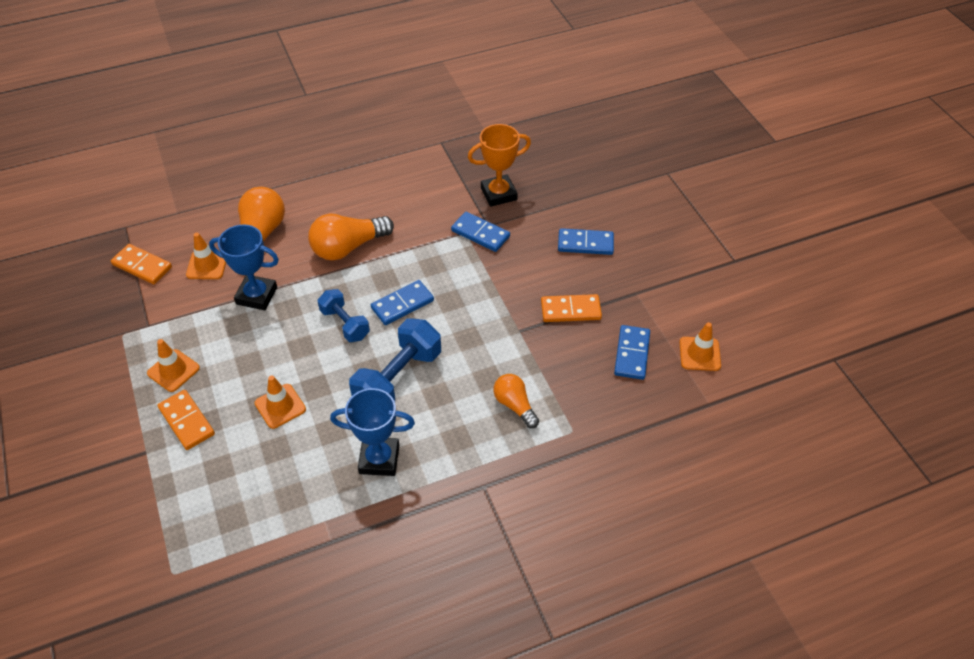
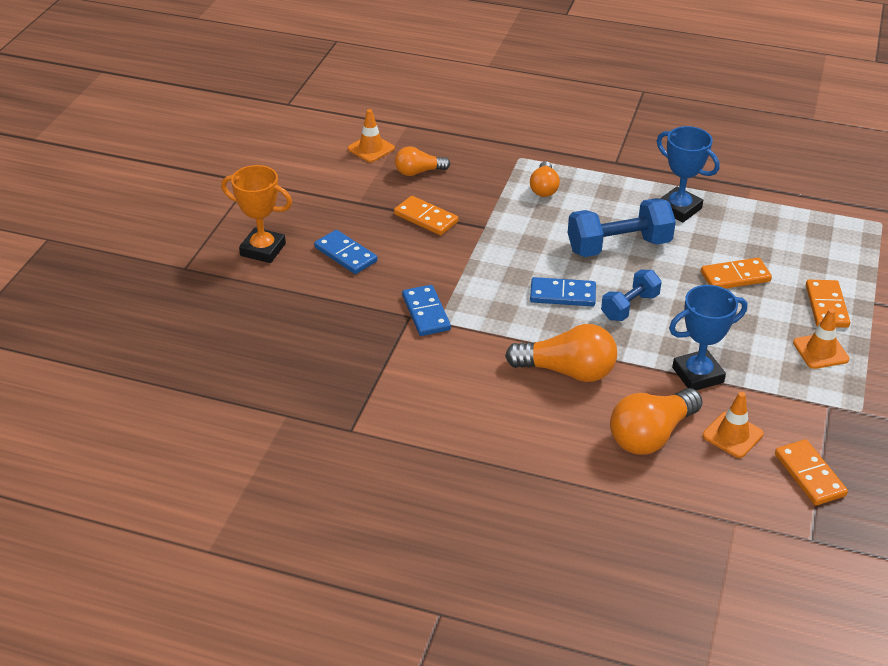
camera: 140 degrees left, 10 degrees down
(256, 295) = (697, 375): blue trophy -> blue trophy turned 75 degrees counterclockwise
(280, 406) = (735, 277): orange traffic cone -> orange domino
(345, 324) = (630, 307): blue dumbbell -> blue dumbbell turned 45 degrees clockwise
(498, 194) = (363, 338): orange trophy -> orange trophy (263, 249)
(632, 354) = (418, 172): blue domino -> orange light bulb

